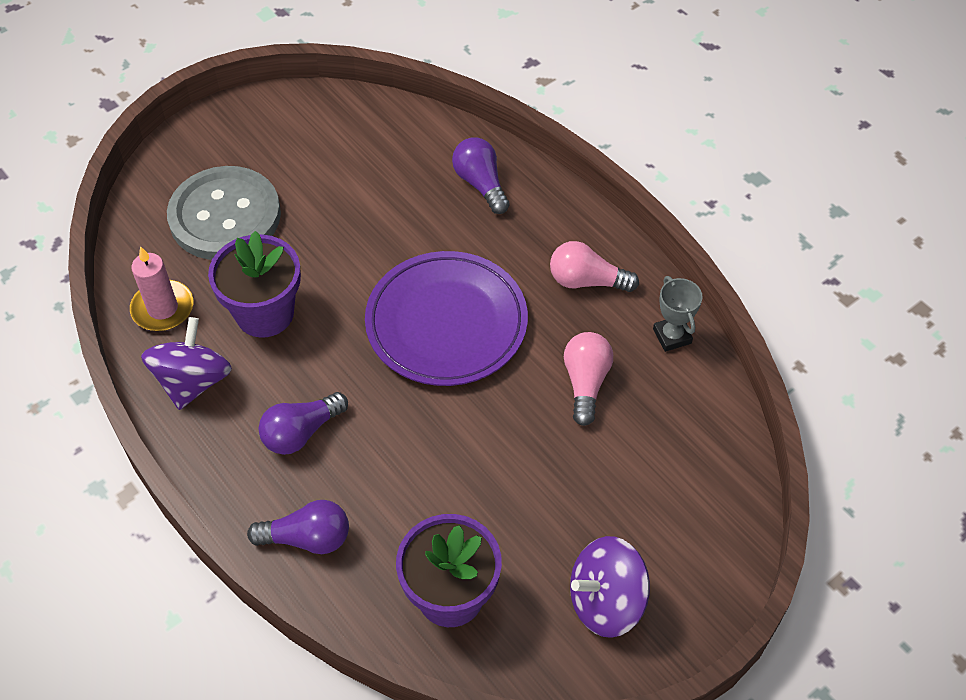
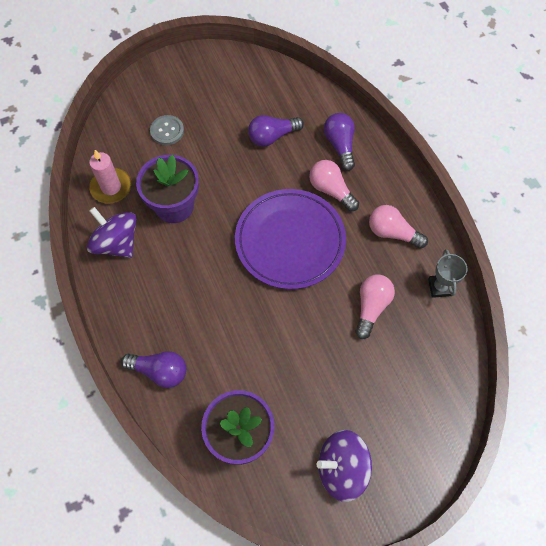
camera: 15 degrees right, 10 degrees up
(193, 381) = (116, 243): purple spinning top -> purple spinning top turned 75 degrees counterclockwise
(225, 216) = (167, 131): grey button -> grey button, size x0.45
(301, 432) = (175, 296): purple light bulb -> purple light bulb (272, 136)
(485, 244) = (331, 190): none -> pink light bulb

